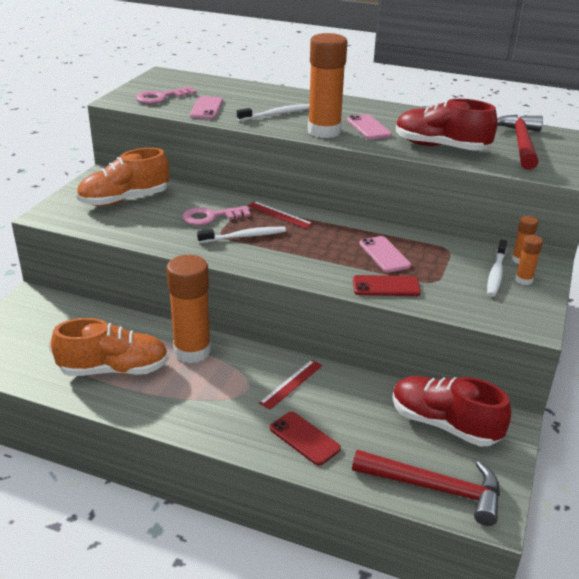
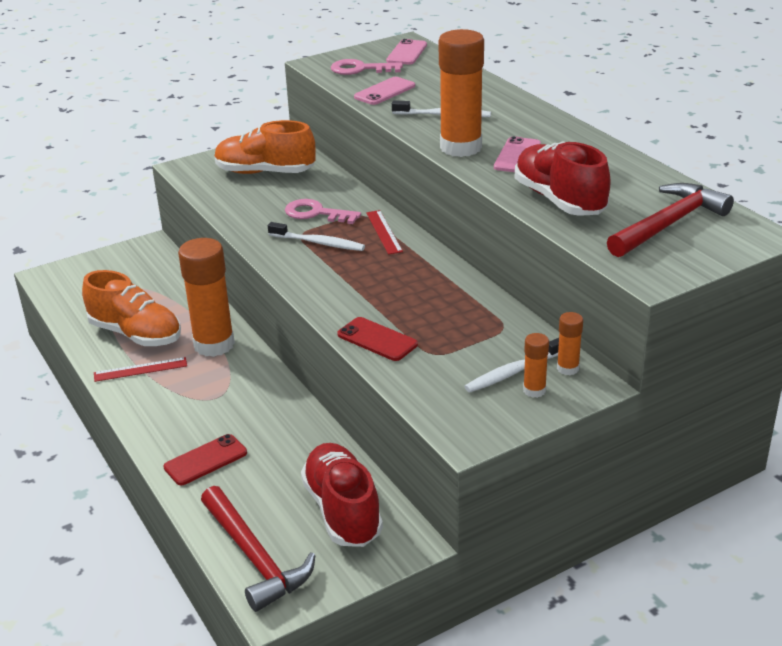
camera: 40 degrees right, 0 degrees up
(291, 384) = (257, 410): red ruler -> red ruler (140, 369)
(304, 438) = (205, 460): red phone -> red phone turned 60 degrees clockwise
(384, 254) = (425, 308): pink phone -> pink phone (407, 53)

